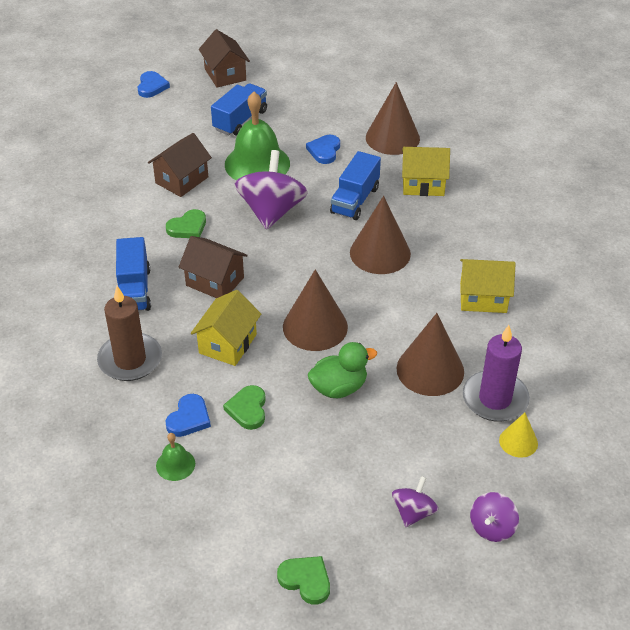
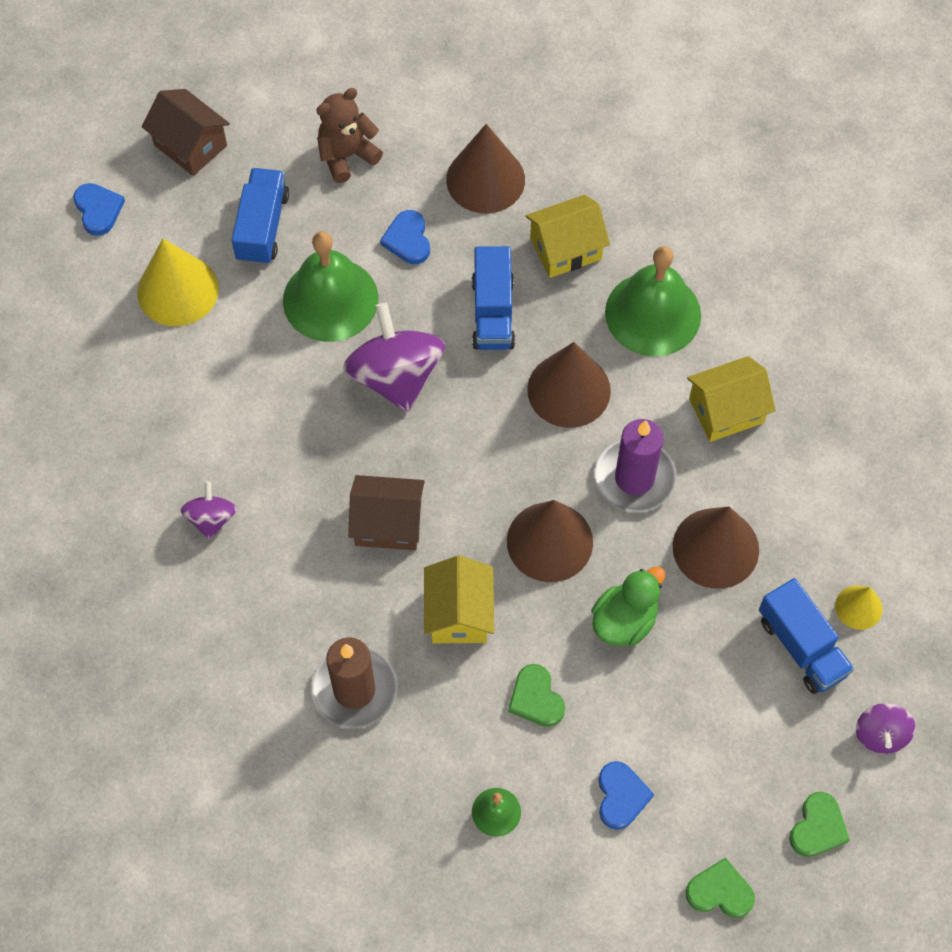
camera: 25 degrees left, 20 degrees up
(134, 290) = (294, 580): blue truck -> blue truck (801, 646)
(169, 133) = (178, 290): none -> yellow cone
(182, 180) = (245, 370): brown house -> none
(188, 227) = (301, 449): green heart -> green heart (818, 827)
(189, 418) = (475, 742): blue heart -> blue heart (621, 796)
(314, 104) = (347, 156): none -> brown teddy bear
(413, 512) = (790, 753): purple spinning top -> purple spinning top (211, 518)
(462, 232) = (653, 313): none -> green bell
(495, 399) = (807, 558): purple candle -> purple candle (634, 478)

